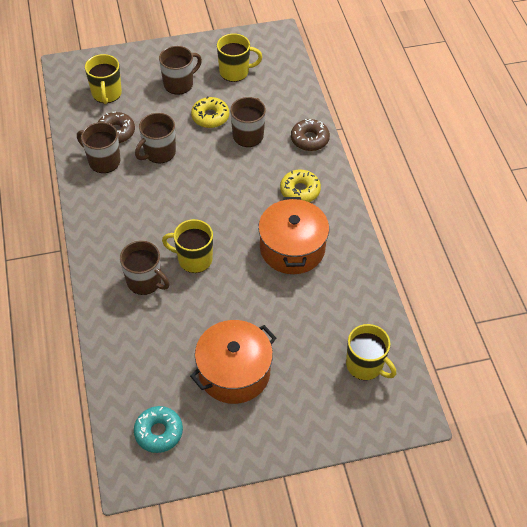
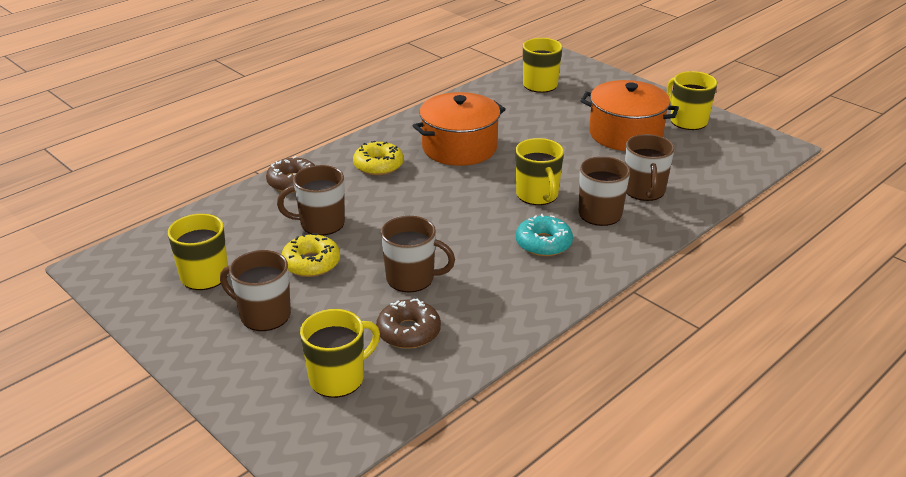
camera: 120 degrees left, 20 degrees down
(103, 161) = (470, 318): brown mug -> brown mug (644, 191)
(158, 432) = (726, 148): turquoise donut -> turquoise donut (543, 243)
(221, 438) = (687, 121): none -> yellow mug

